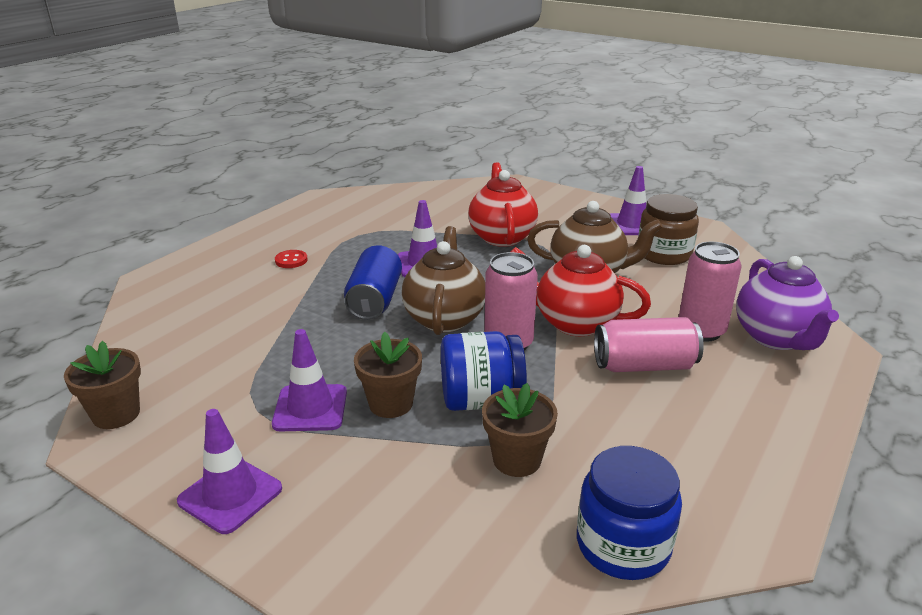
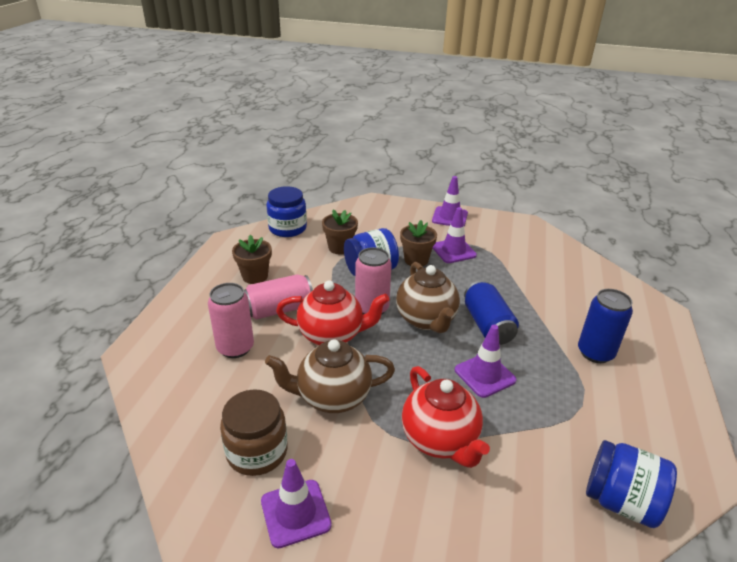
camera: 160 degrees right, 5 degrees up
(116, 414) = (537, 233): brown flower pot -> brown flower pot (255, 276)
(291, 260) = (595, 353): red button -> blue can
(397, 198) = (621, 501): none -> blue jar
(776, 338) = (177, 353): purple teapot -> none

